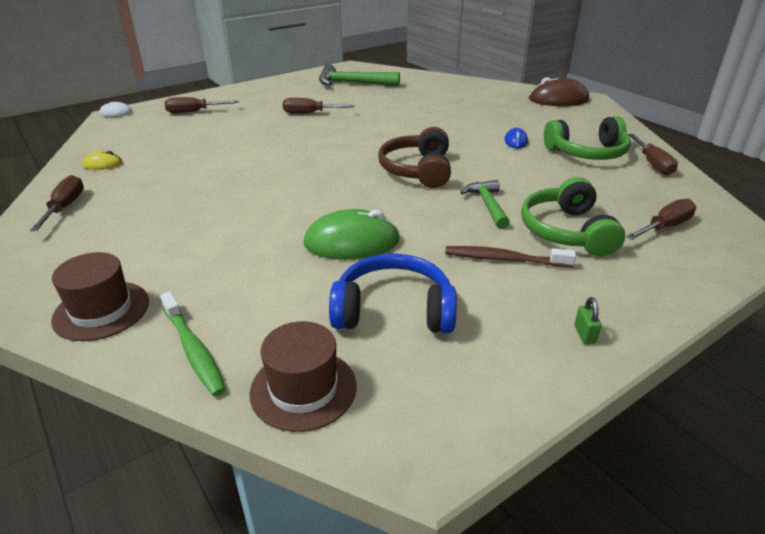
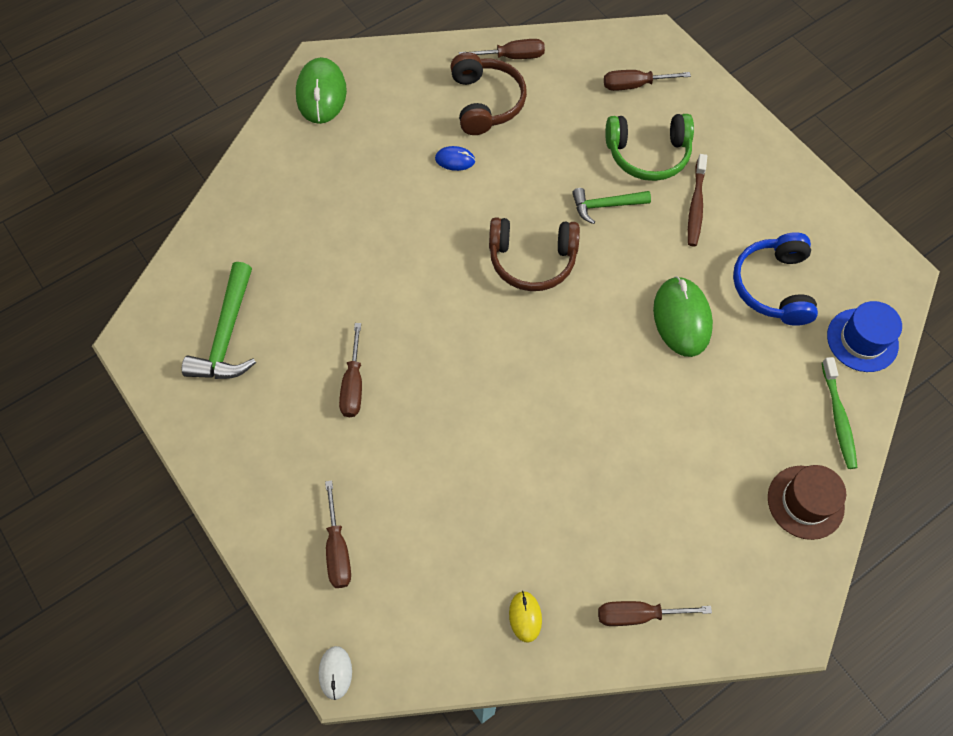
camera: 90 degrees left, 30 degrees up
(193, 350) = (838, 417): green toothbrush -> green toothbrush turned 120 degrees clockwise
(303, 389) = (862, 340): brown hat -> blue hat
(558, 99) = (321, 94): brown mouse -> green mouse
(584, 334) = (782, 173): green padlock -> none
(587, 153) = (486, 102): green headphones -> brown headphones
(665, 227) = (634, 85): brown screwdriver -> brown screwdriver turned 60 degrees counterclockwise

